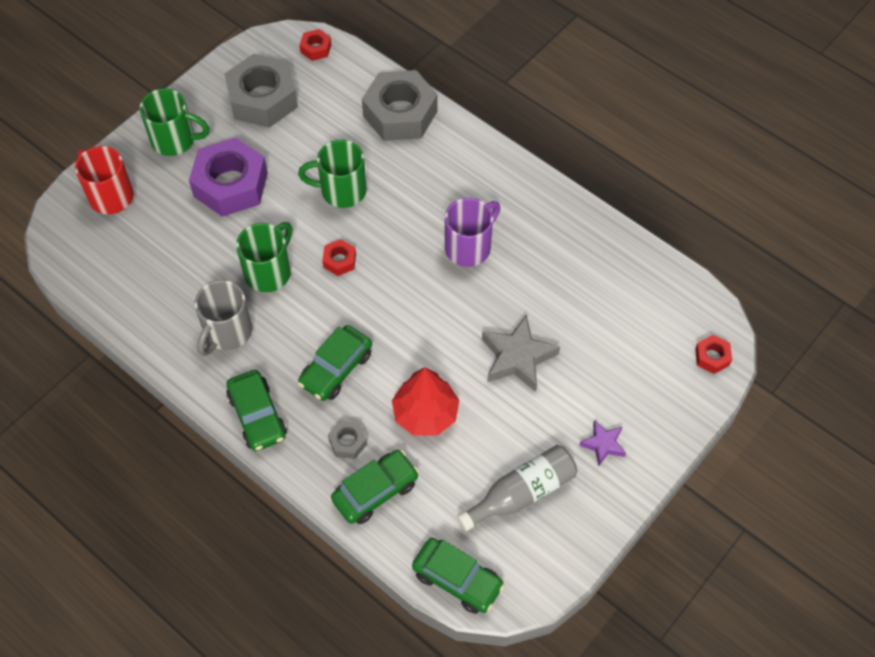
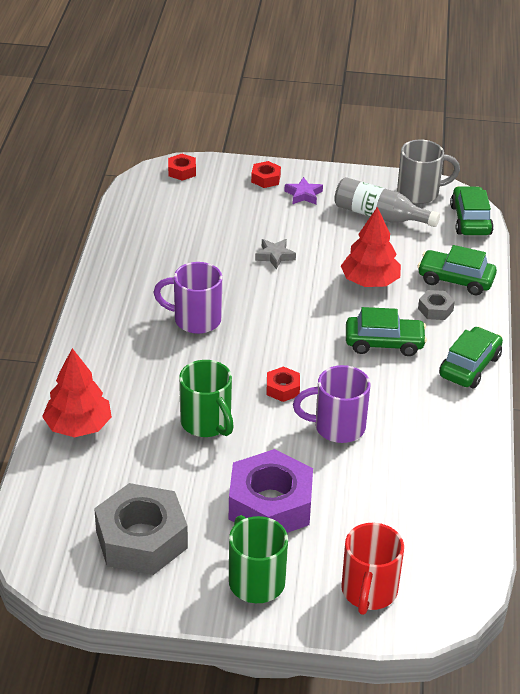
camera: 125 degrees left, 20 degrees down
(227, 332) = (420, 422): grey mug -> grey mug (420, 193)
(269, 272) = (337, 427): green mug -> purple mug
(316, 48) = (36, 533): red nut -> red nut (266, 179)
(400, 113) = (78, 426): grey nut -> red tree
(517, 357) = (275, 256): grey star -> grey star, size x0.57

